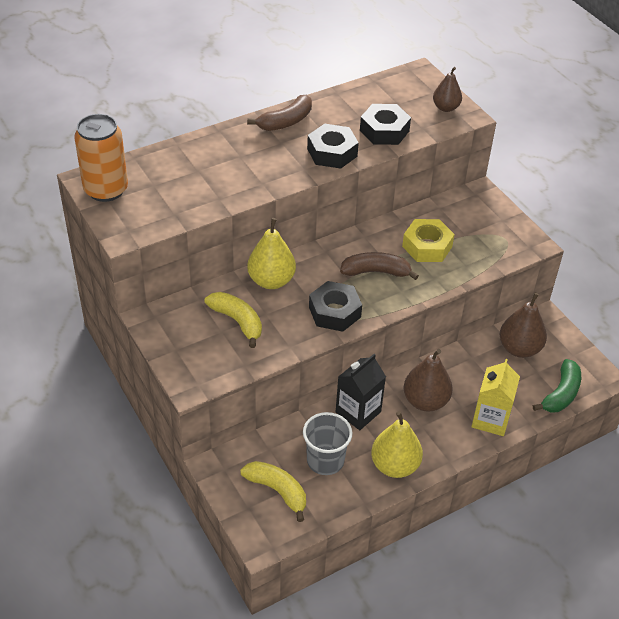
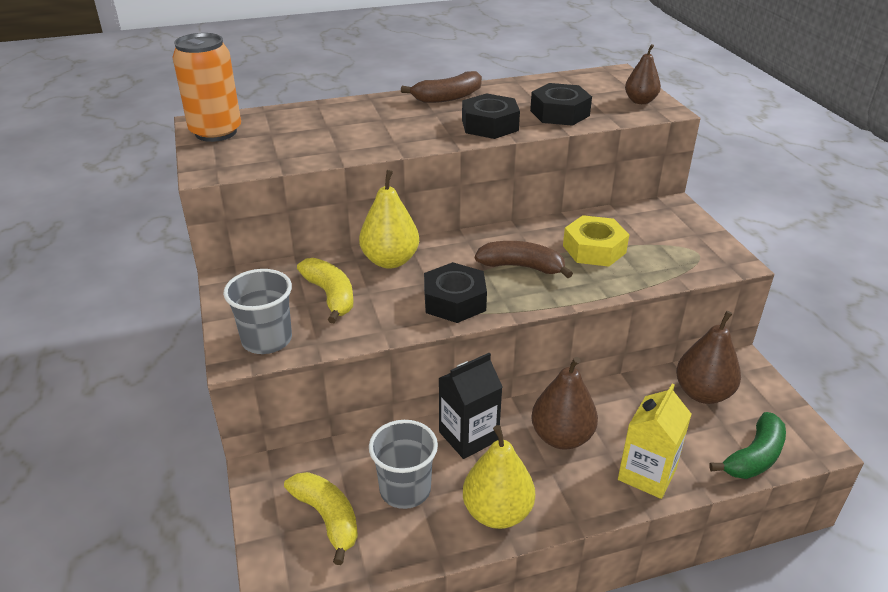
camera: 15 degrees right, 10 degrees down
(206, 369) = (267, 340): none -> grey cup

